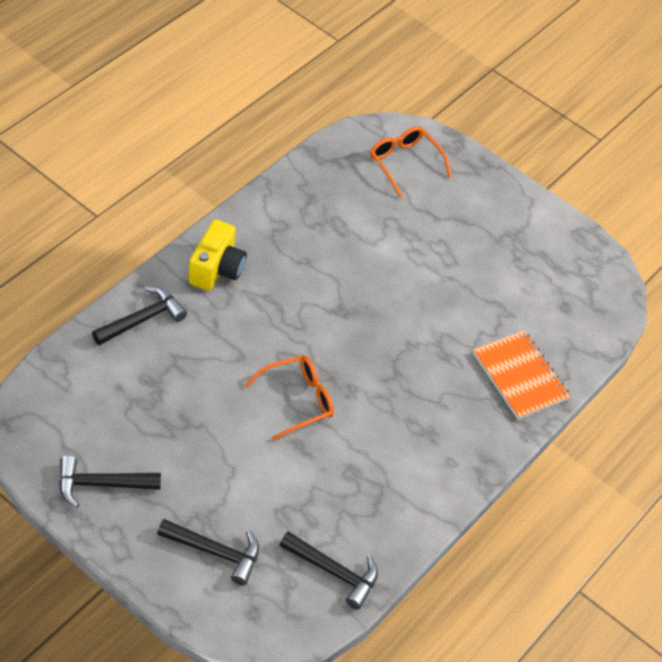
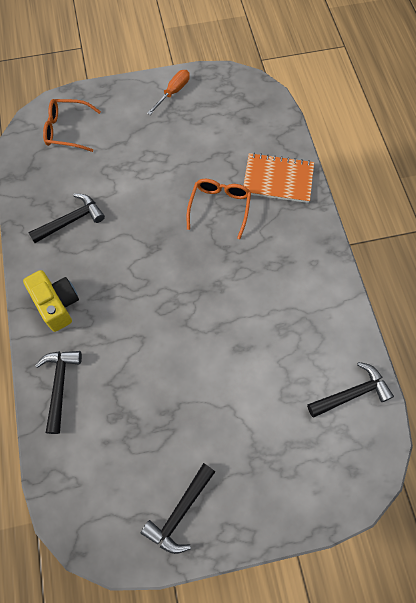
camera: 45 degrees left, 15 degrees up
(215, 552) = (288, 465): black hammer -> black hammer (71, 221)
(297, 400) = (203, 325): orange glasses -> orange glasses (219, 207)
(535, 224) = (173, 92): none -> orange screwdriver

